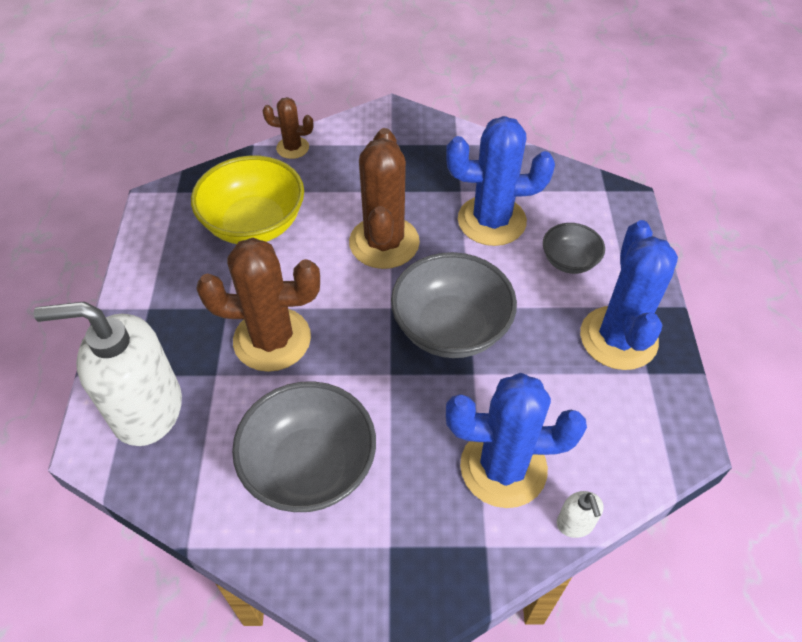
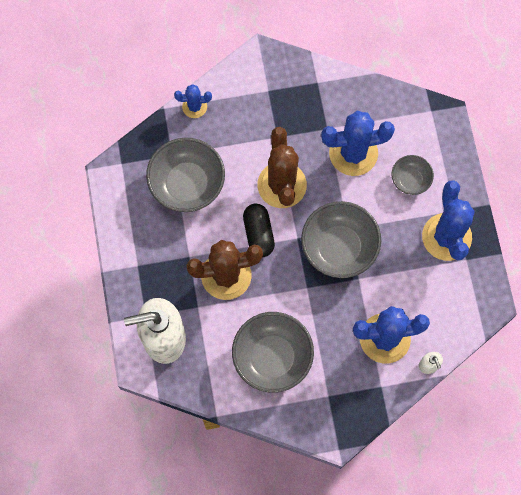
camera: 10 degrees left, 20 degrees up
(254, 224) = (187, 184): yellow bowl -> grey bowl
(292, 148) = (194, 107): brown cactus -> blue cactus
(336, 294) = (258, 233): none -> black capsule

